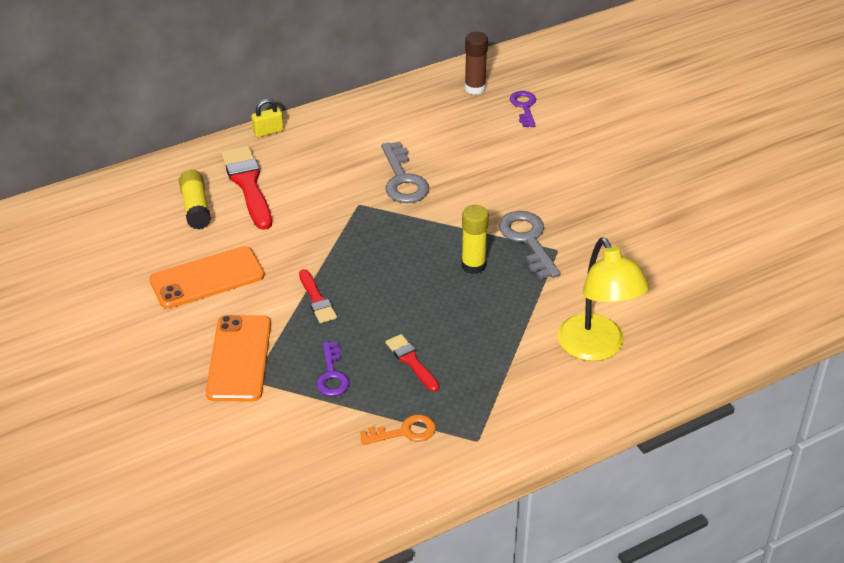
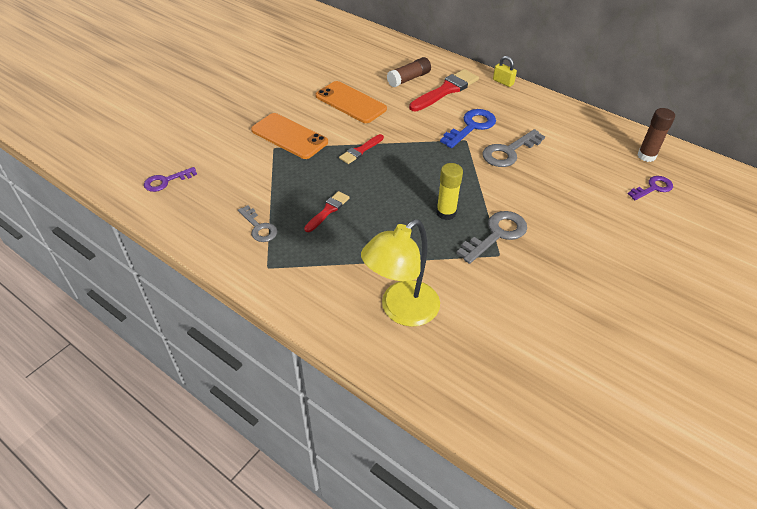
camera: 65 degrees right, 5 degrees up
(196, 208) = (409, 79): yellow glue stick -> brown glue stick
(239, 358) = (289, 136): orange phone -> orange phone turned 60 degrees clockwise
(332, 375) = (295, 178): purple key -> purple key (166, 181)
(337, 191) = (471, 127): none -> blue key
(404, 432) = (259, 227): orange key -> grey key

